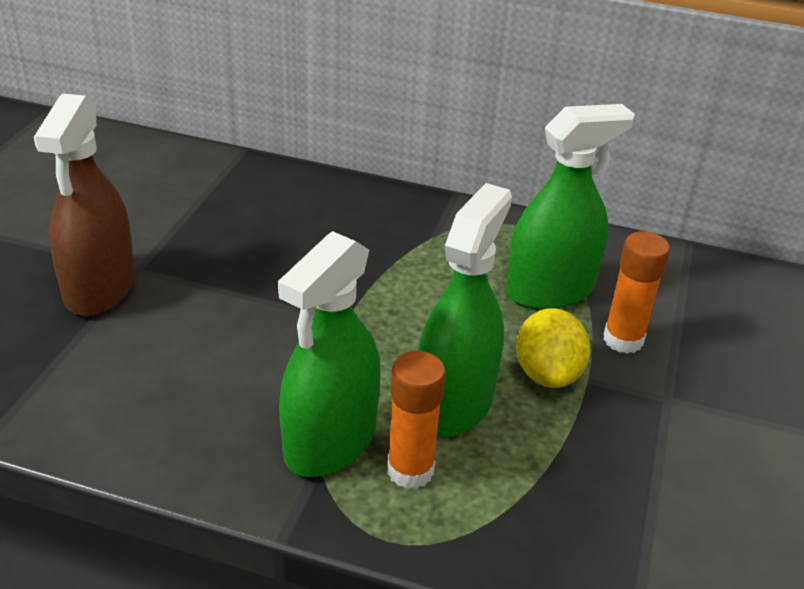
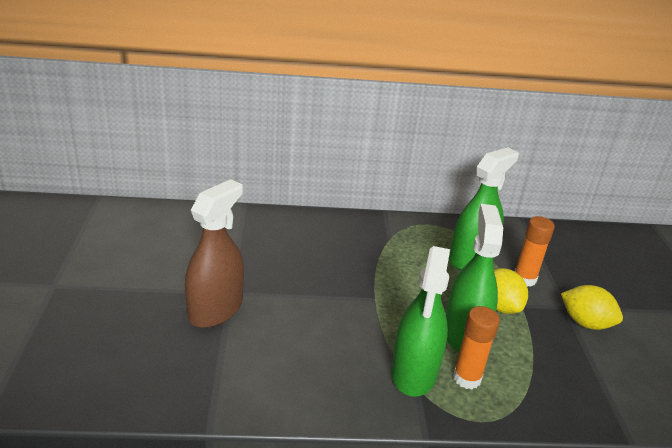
camera: 20 degrees left, 5 degrees down
(100, 288) = (215, 309): brown spray bottle -> brown spray bottle turned 135 degrees counterclockwise
(685, 432) = (585, 323): none -> yellow lemon

